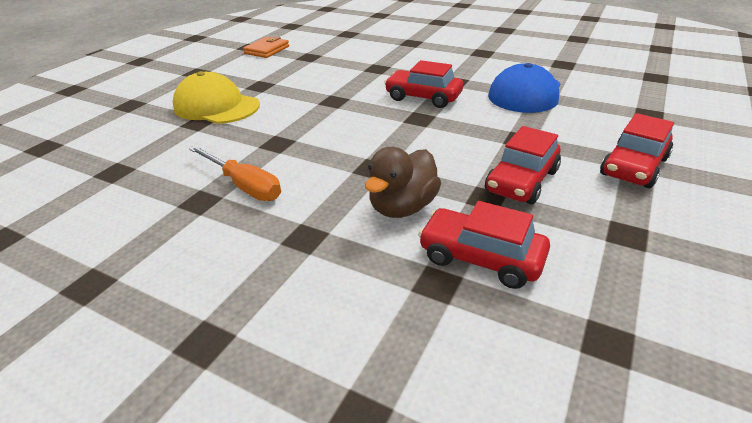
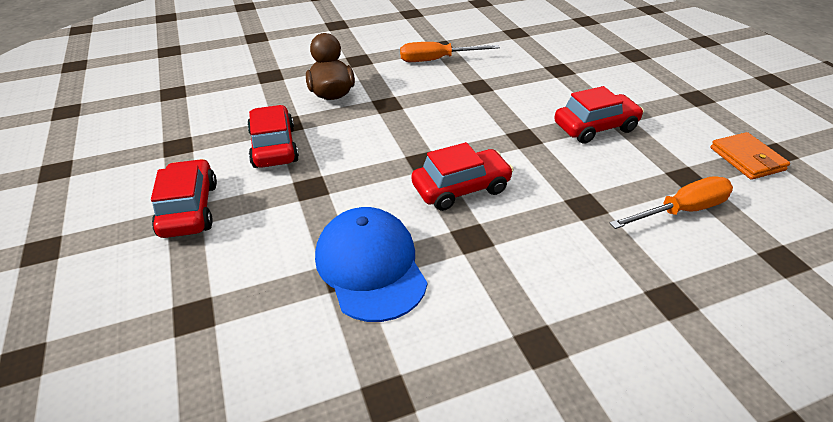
camera: 130 degrees right, 5 degrees up
(216, 106) = (584, 84): yellow cap -> none
(343, 52) = (681, 211): none -> orange screwdriver
(481, 258) = (258, 93): red car -> red car (595, 127)

